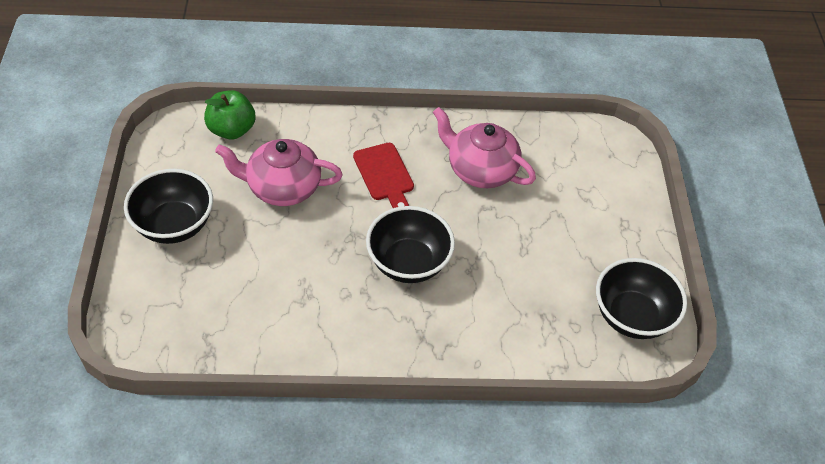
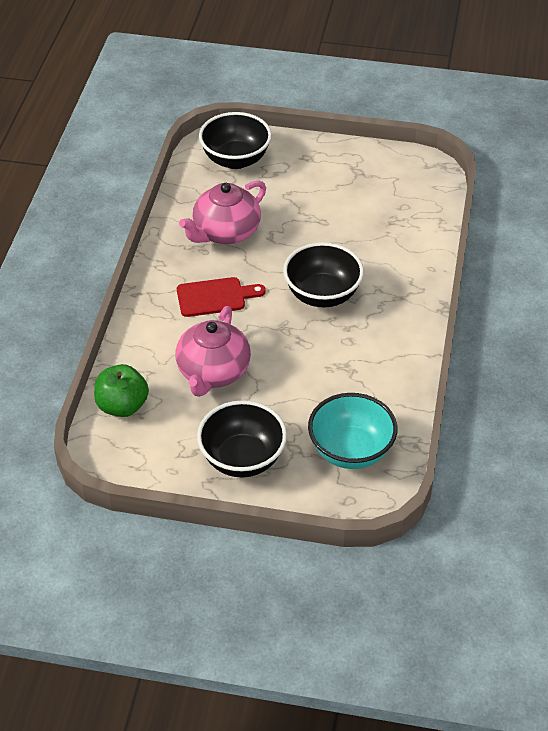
camera: 75 degrees left, 5 degrees down
(190, 312) = (351, 451): none -> turquoise bowl
(632, 316) = (399, 173): black bowl -> black bowl (235, 159)

